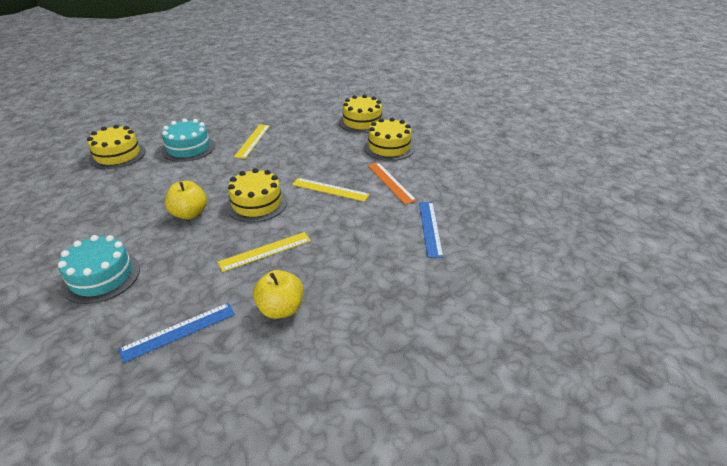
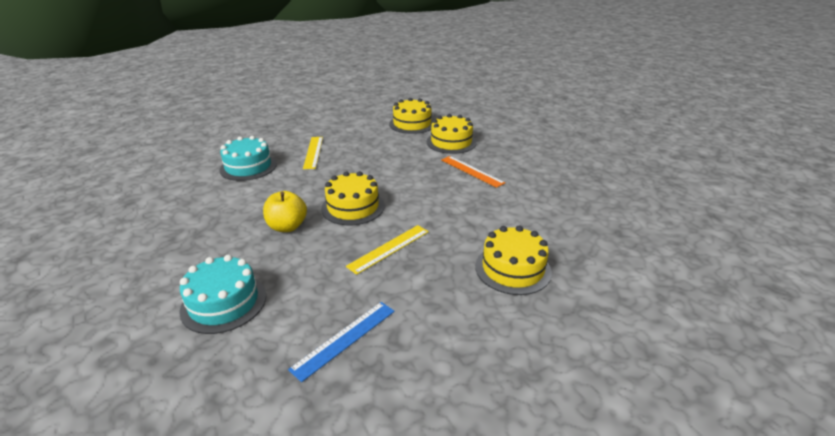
camera: 15 degrees left, 5 degrees down
(117, 155) = (171, 183): yellow cake -> yellow cake (513, 269)
(281, 309) = (438, 297): yellow apple -> none
(330, 189) = (418, 185): yellow ruler -> none
(430, 228) = (532, 204): blue ruler -> none

